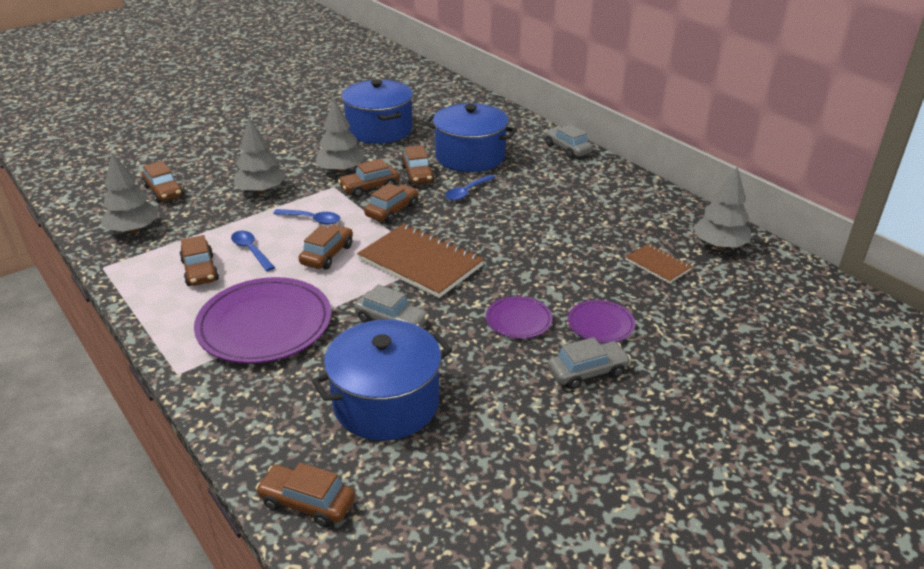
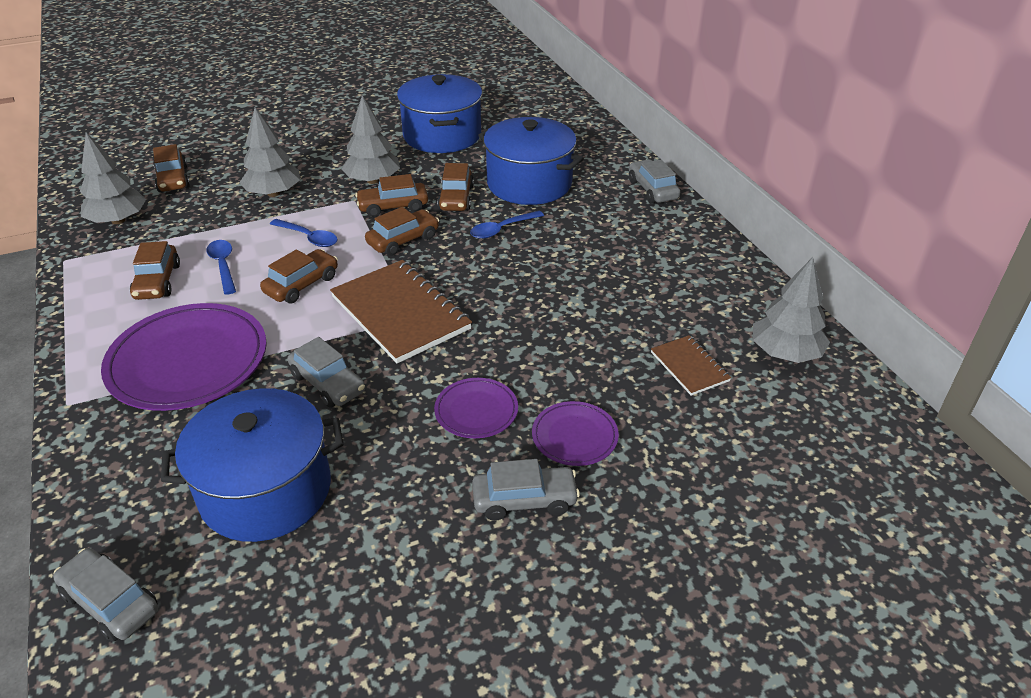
camera: 15 degrees right, 5 degrees up
(307, 503) = (110, 602): brown car -> grey car

